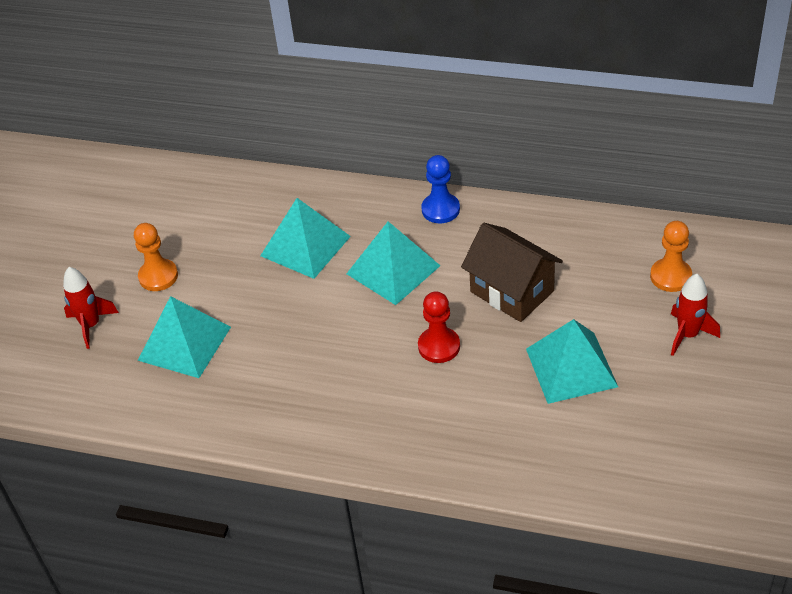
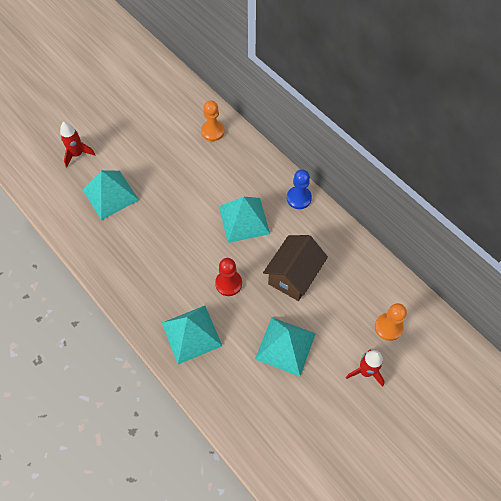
camera: 30 degrees right, 15 degrees up
(158, 276) = (129, 146): orange pawn -> orange pawn (212, 131)
(305, 246) = (212, 175): turquoise pyramid -> turquoise pyramid (191, 334)
(512, 291) = (294, 276): brown house -> brown house turned 45 degrees clockwise

